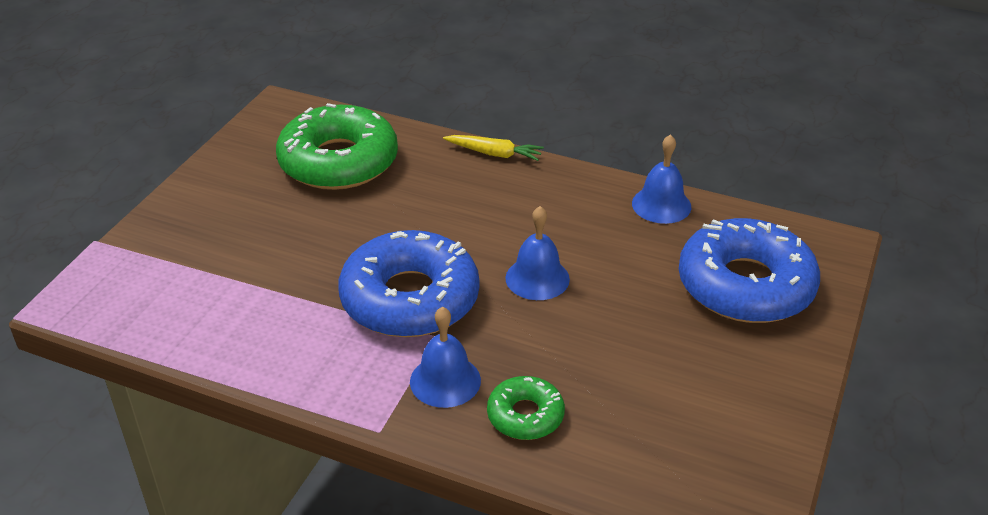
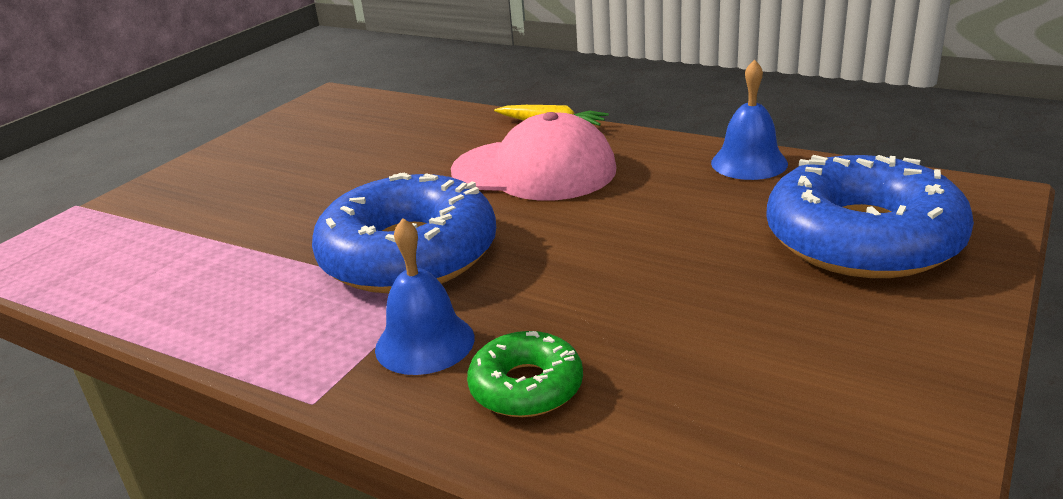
camera: 10 degrees right, 10 degrees down
(338, 162) = (374, 135): green donut -> none
(490, 209) = (534, 171): none -> pink cap
(537, 278) = (577, 234): blue bell -> none

